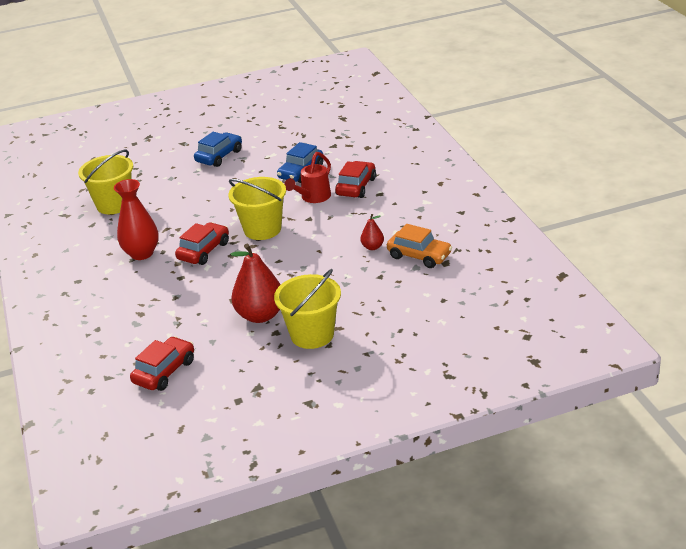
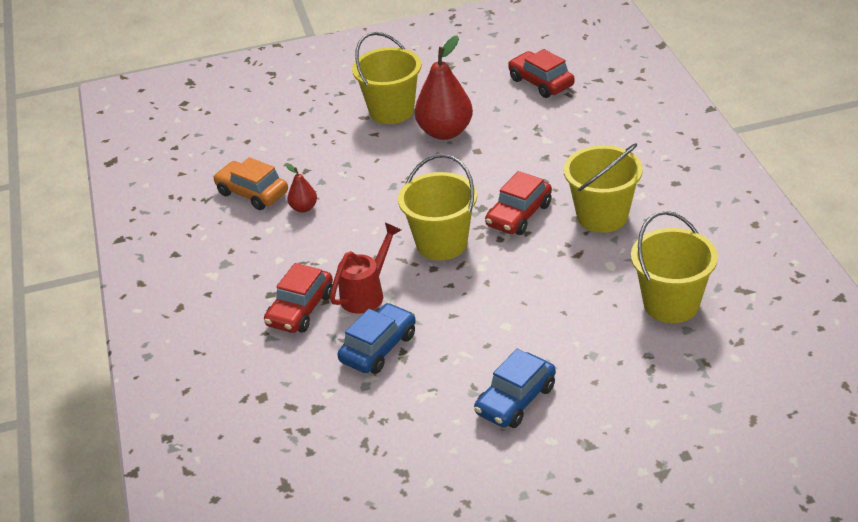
camera: 175 degrees left, 5 degrees up
(142, 253) = (602, 216): red vase -> yellow bucket
(164, 371) = (541, 82): red car -> red car turned 105 degrees clockwise

